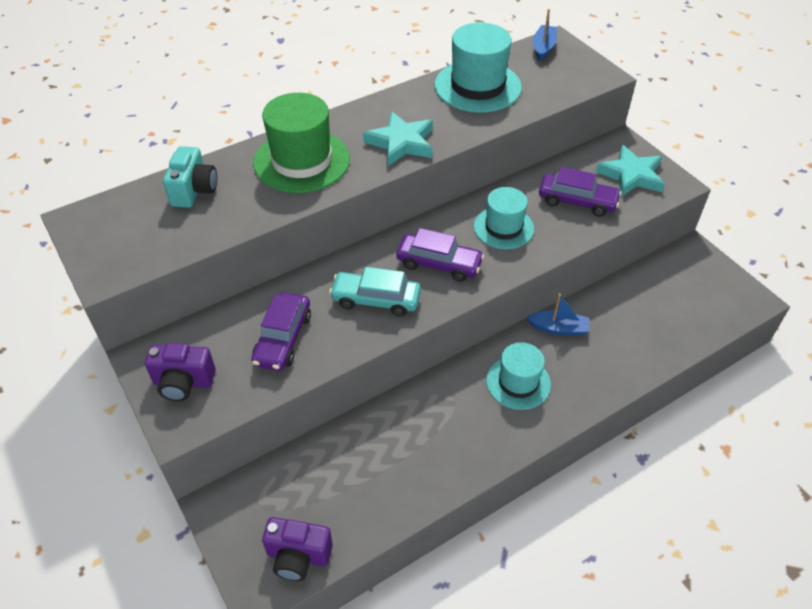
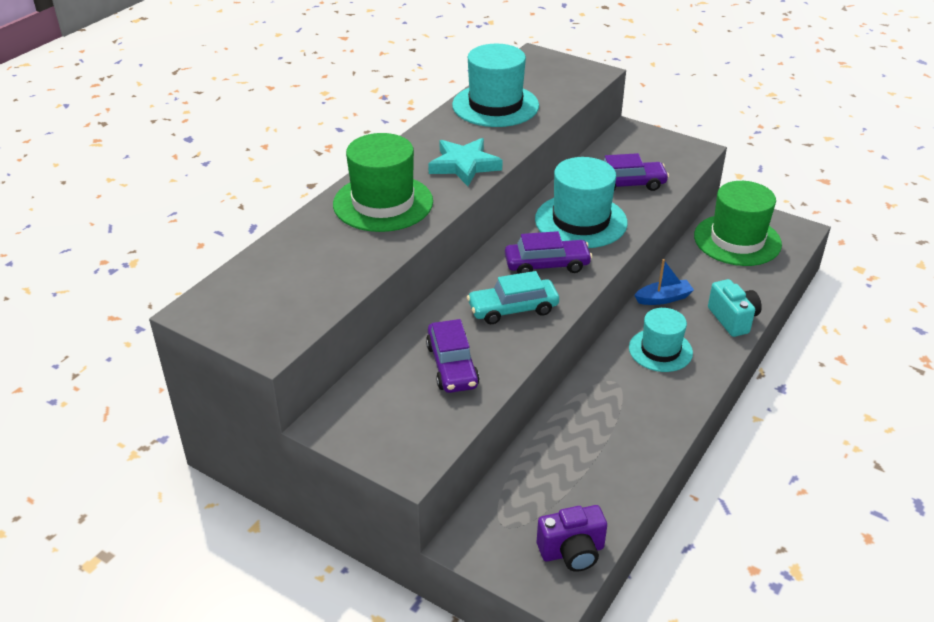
camera: 25 degrees left, 10 degrees down
(183, 383) = (385, 431): purple camera -> none
(194, 191) = (297, 254): turquoise camera -> turquoise camera (733, 319)
(503, 227) = (581, 221): turquoise hat -> turquoise hat, size x1.55
(543, 48) = (528, 63): blue boat -> none
(631, 175) = (656, 153): turquoise star -> none
(677, 290) = (737, 240): none -> green hat

